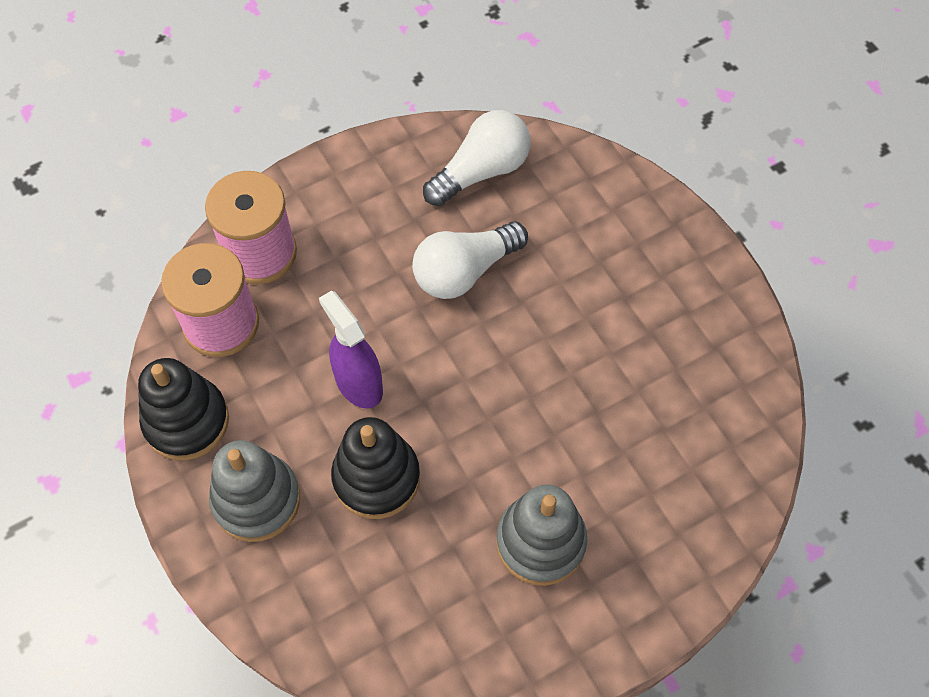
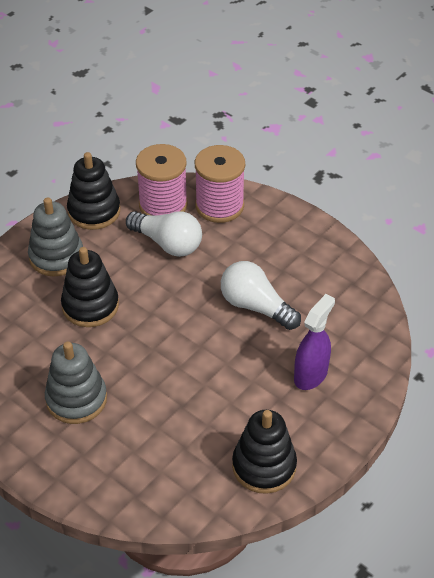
camera: 70 degrees right, 15 degrees down
(358, 383) = (150, 278): purple spray bottle -> purple spray bottle (311, 375)
(481, 171) = (339, 293): white light bulb -> white light bulb (168, 243)
(719, 348) = (264, 466): none -> black stacking toy

